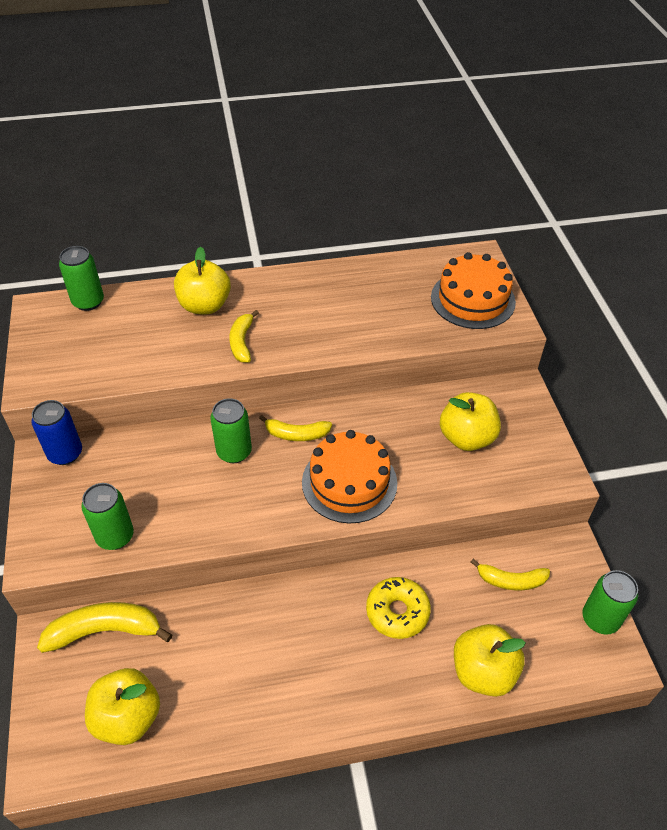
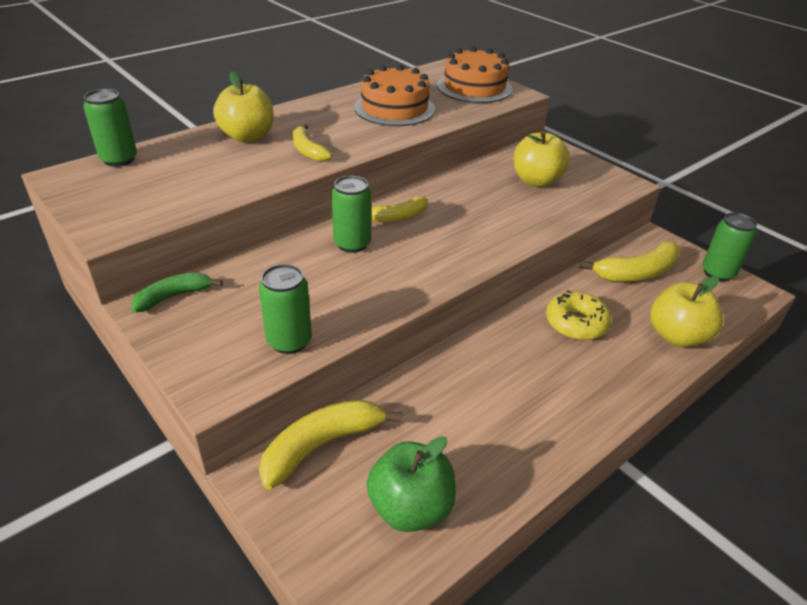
camera: 30 degrees left, 10 degrees down
(65, 454) = (173, 297): blue can -> green banana
(128, 717) = (410, 508): yellow apple -> green apple
(349, 482) = (474, 233): orange cake -> orange cake (394, 108)
(511, 580) = (636, 272): yellow banana -> yellow banana, size x1.56

